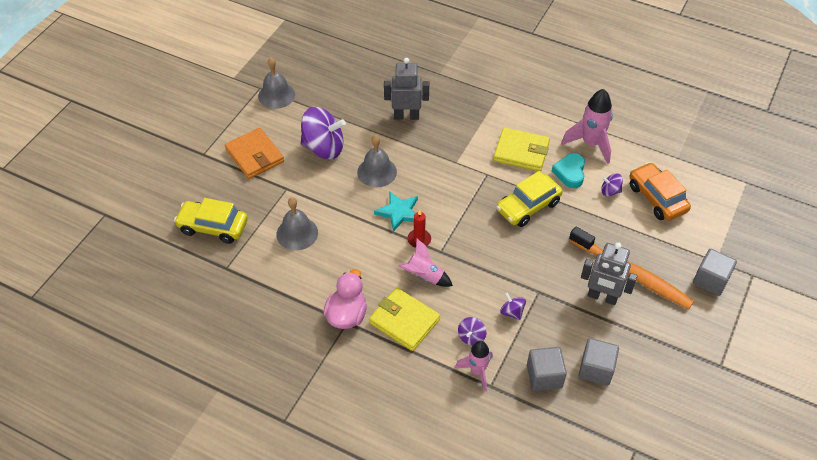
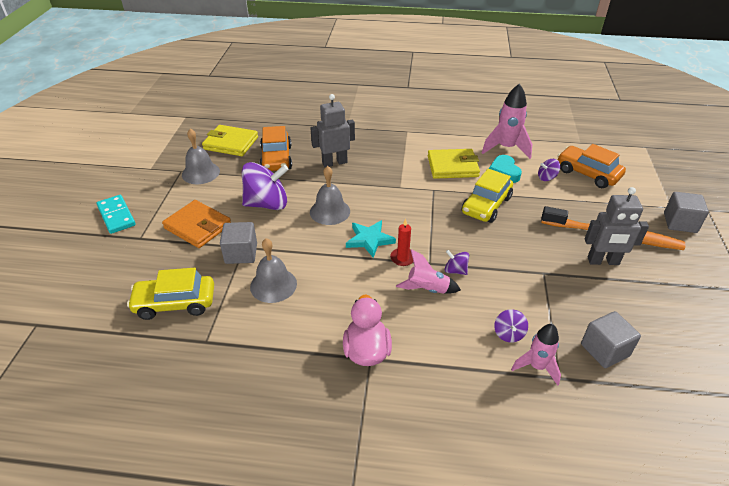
camera: 20 degrees left, 10 degrees down
(190, 125) = (116, 216): none -> turquoise domino
(353, 96) = (276, 158): none -> orange car
(404, 321) = (431, 338): yellow wallet -> yellow wallet (231, 143)
(512, 312) = (532, 298): purple spinning top -> purple spinning top (455, 270)
(596, 369) = (646, 327): grey cube -> grey cube (241, 253)

